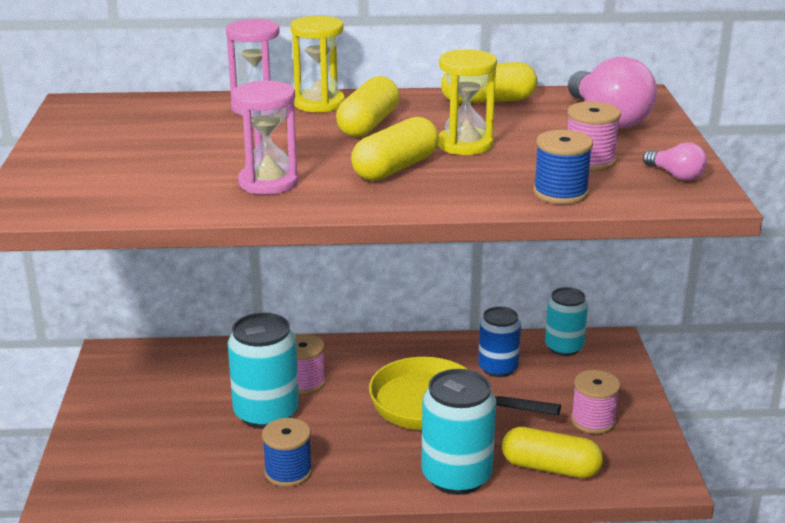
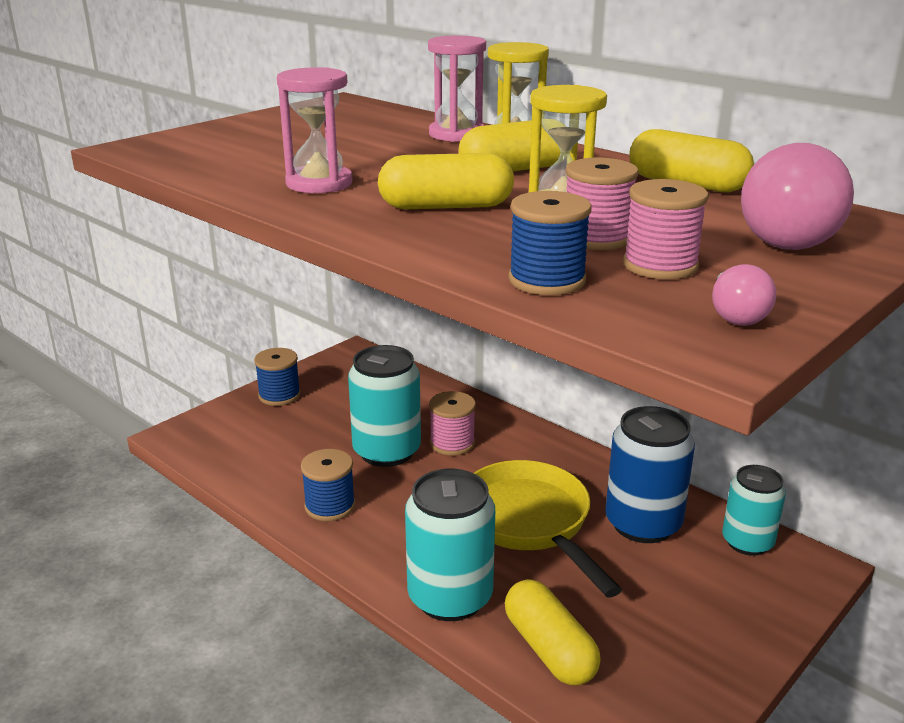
camera: 45 degrees right, 0 degrees up
(103, 419) = (279, 395): none -> blue spool
(498, 368) = (643, 524): blue can -> blue can, size x1.53
(593, 421) = (667, 633): pink spool -> pink spool (596, 238)

